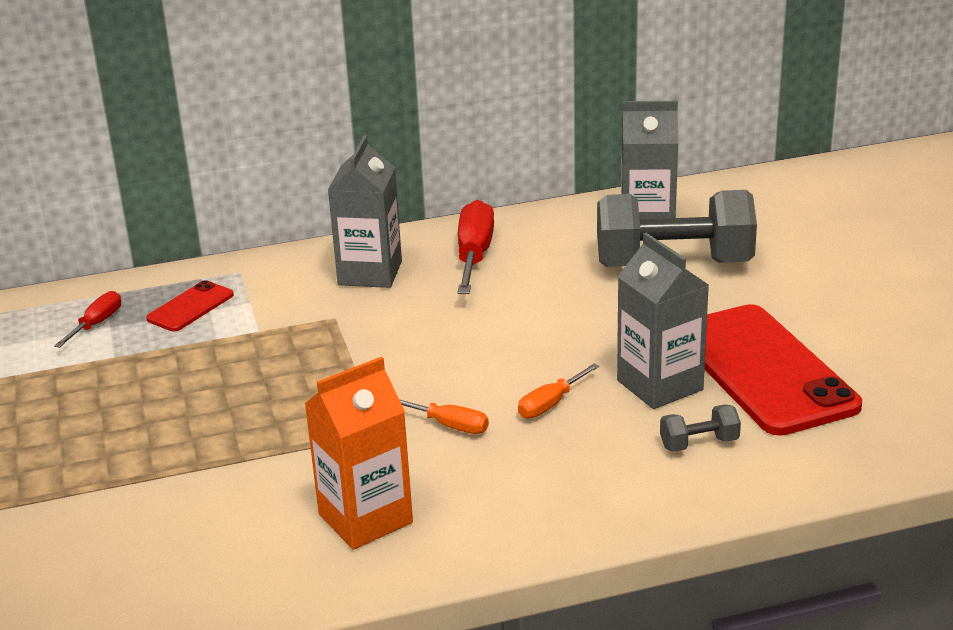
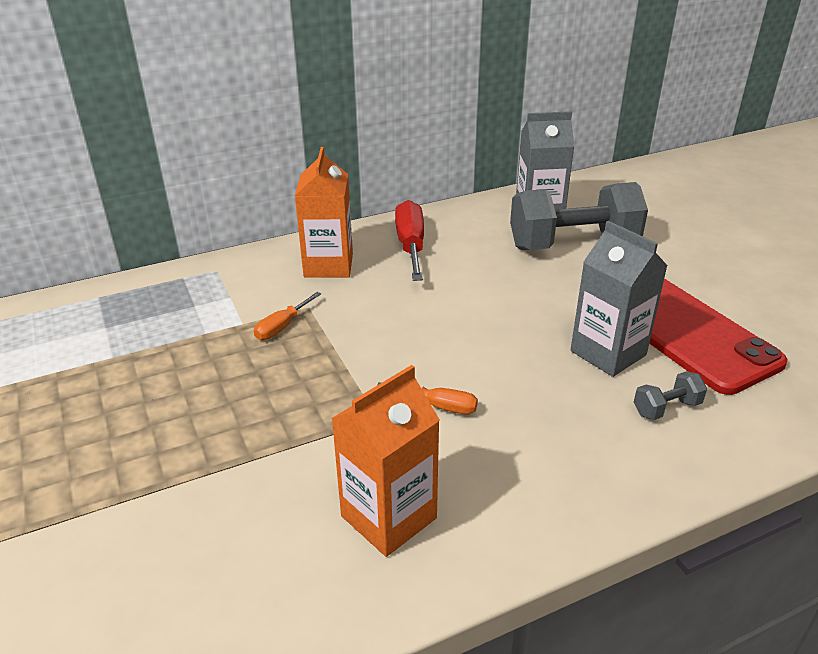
camera: 10 degrees left, 5 degrees up
(97, 324) = (92, 325): red screwdriver -> none
(190, 307) = (177, 304): red phone -> none
(370, 273) = (328, 265): grey carton -> orange carton
(550, 404) = (522, 378): orange screwdriver -> orange screwdriver (282, 327)

